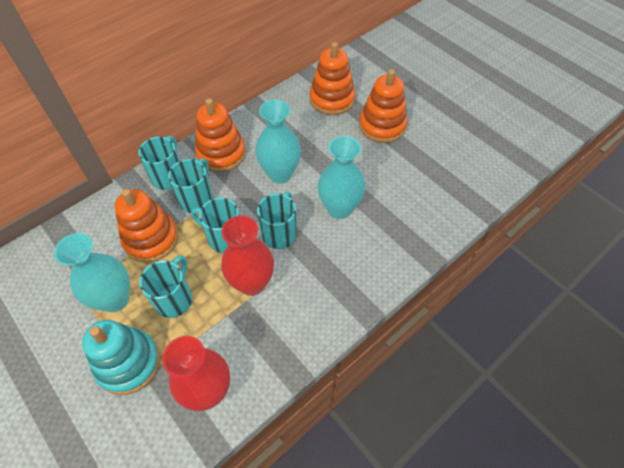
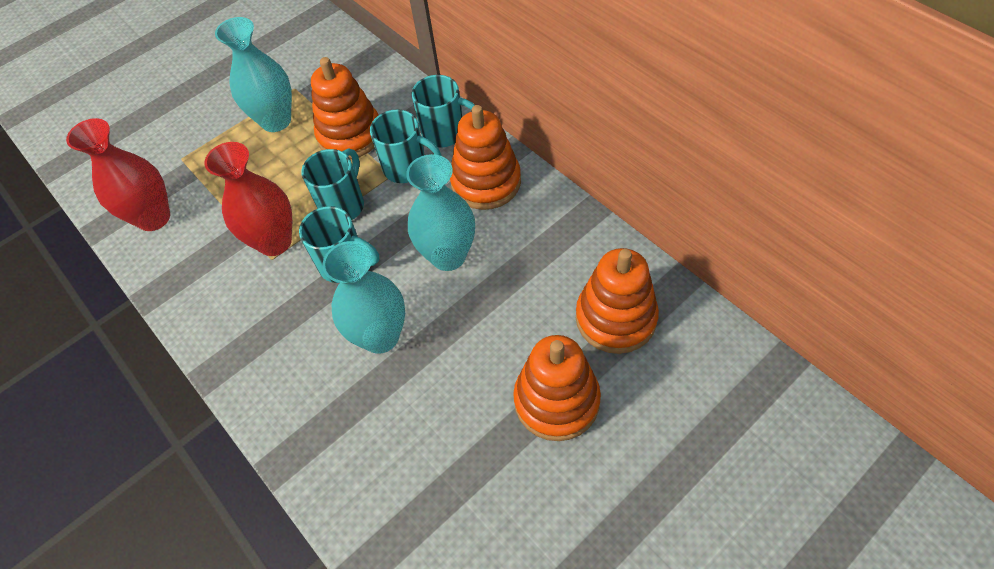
camera: 95 degrees right, 0 degrees up
(128, 363) = (201, 147): turquoise stacking toy -> none
(174, 299) = (266, 171): turquoise mug -> none

